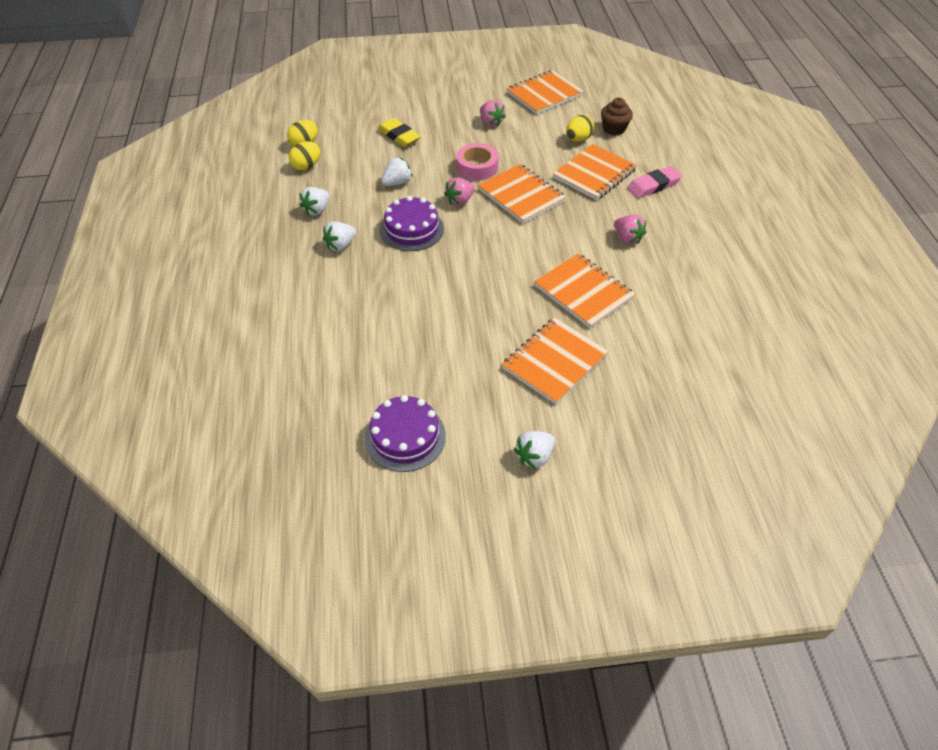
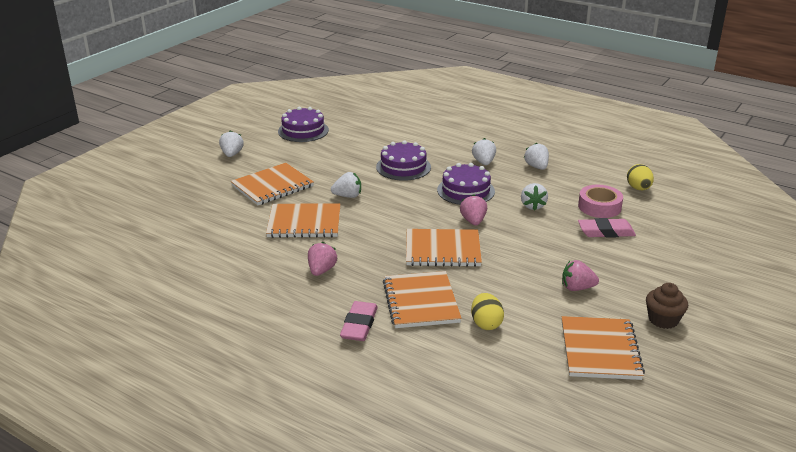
camera: 130 degrees right, 20 degrees down
(307, 166) = (602, 180): yellow egg -> none
(399, 136) = (606, 232): yellow eraser -> pink eraser
(408, 292) = (403, 167): none -> purple cake
(477, 167) = (509, 248): pink tape -> pink tape (599, 207)
(507, 295) = (348, 196): none -> white strawberry
(554, 362) = (272, 186): orange notebook -> orange notebook turned 60 degrees clockwise
(614, 129) = (476, 358): brown cupcake -> brown cupcake (663, 320)
(627, 238) = (321, 270): pink strawberry -> pink strawberry turned 105 degrees clockwise

